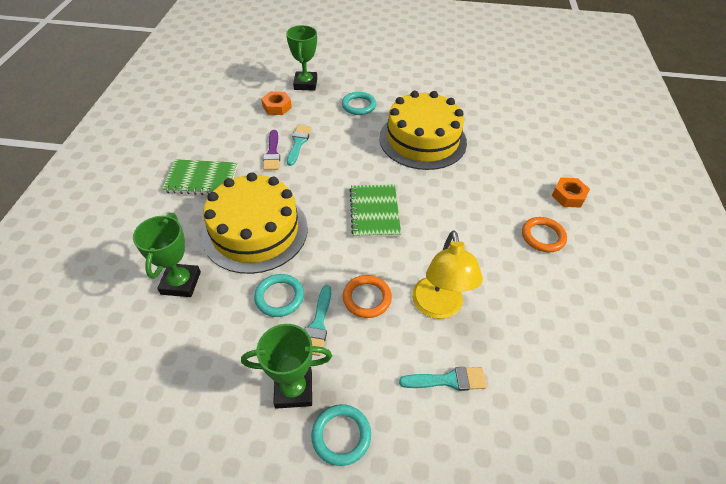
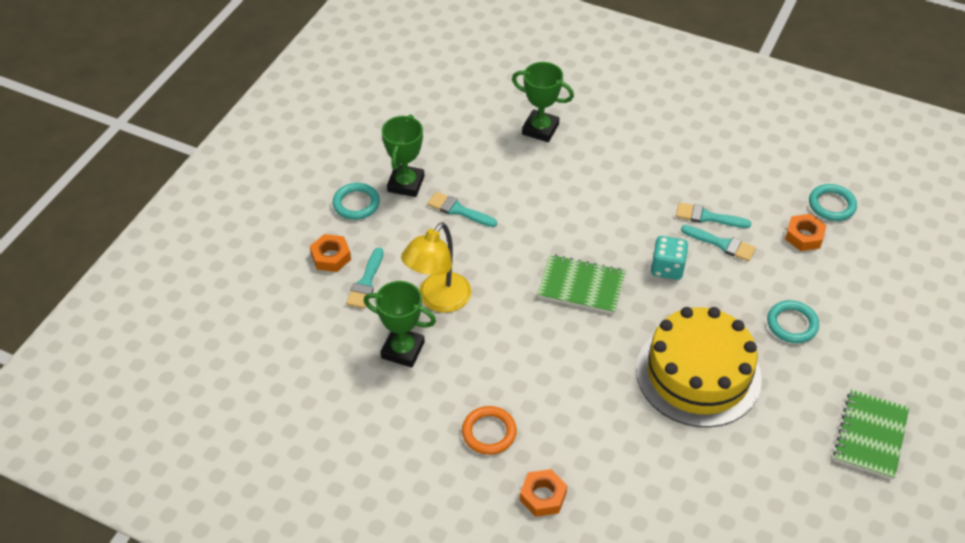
camera: 110 degrees right, 0 degrees up
(201, 179) = (677, 154): green notebook -> green notebook (870, 435)
(255, 231) = (586, 185): yellow cake -> none
(272, 153) = (707, 217): purple brush -> turquoise brush
(279, 297) = (498, 190): turquoise ring -> turquoise ring (831, 205)
(305, 84) = (856, 276): green trophy -> green trophy (403, 350)
(334, 167) = (667, 268): none -> turquoise dice
(367, 298) = (471, 250): orange ring -> none
(431, 432) = (331, 257): none -> orange nut
(438, 307) = (438, 300): yellow lamp -> yellow lamp turned 75 degrees counterclockwise

